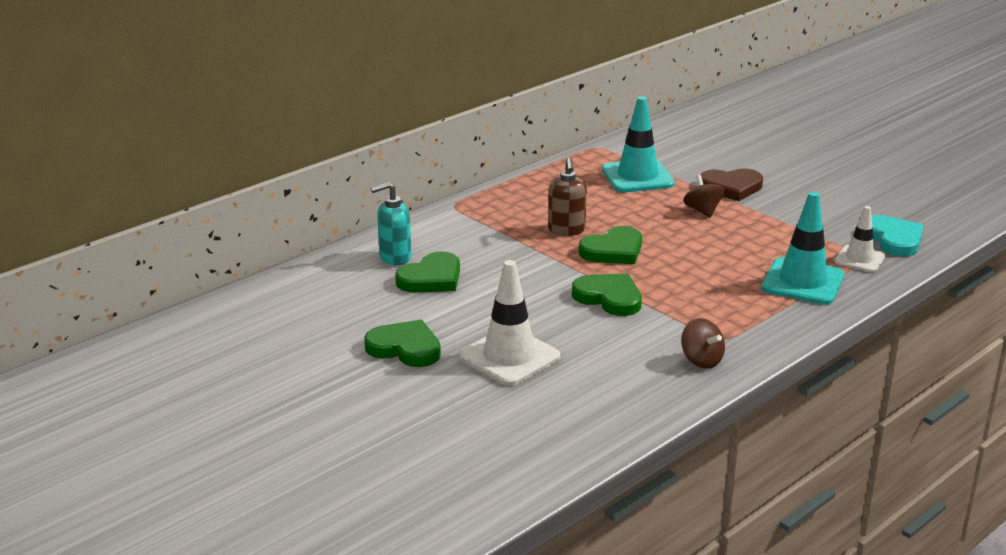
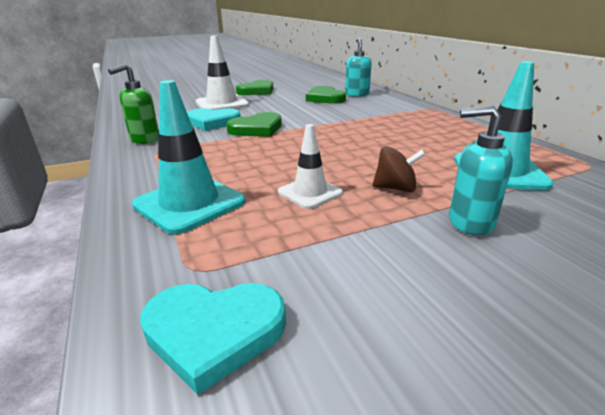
camera: 110 degrees right, 0 degrees up
(566, 230) = (374, 130): brown soap dispenser -> none
(604, 336) = (212, 122): none -> turquoise heart
(613, 250) = (328, 139): green heart -> none
(701, 360) = (144, 140): brown spinning top -> green soap dispenser
(731, 187) = (470, 222): brown heart -> turquoise soap dispenser
(859, 259) = (191, 263): white traffic cone -> white traffic cone (310, 192)

